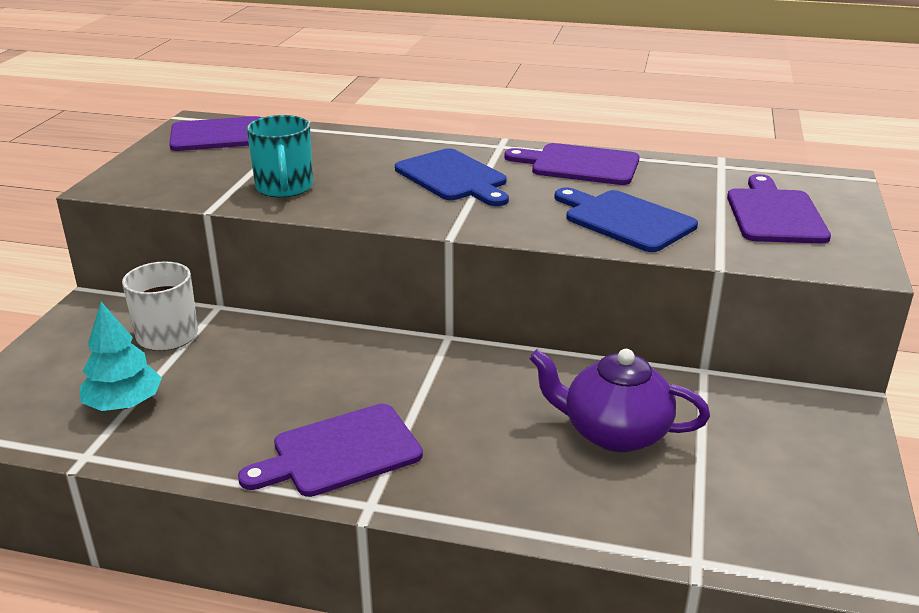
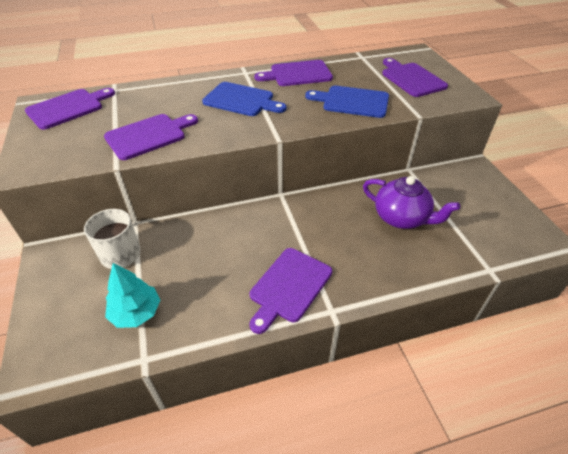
camera: 30 degrees left, 15 degrees up
(284, 187) = (149, 135): turquoise mug -> purple cutting board
(613, 432) = (402, 218): purple teapot -> purple teapot turned 135 degrees counterclockwise

